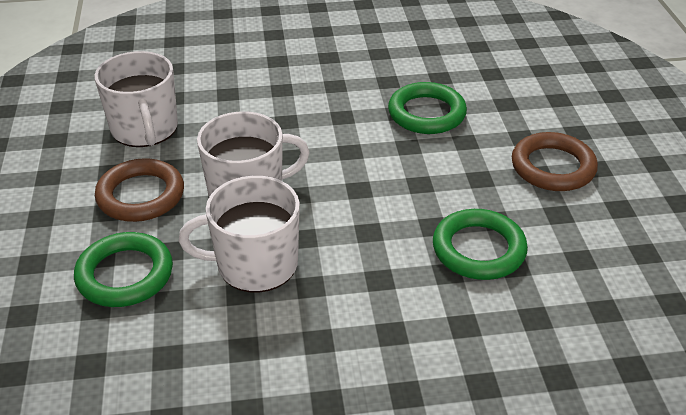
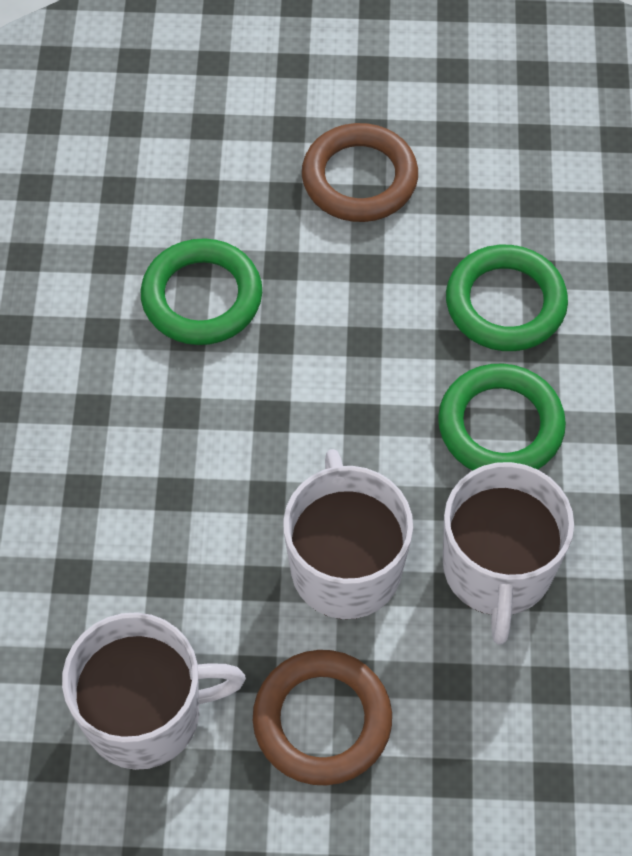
camera: 80 degrees left, 20 degrees up
(125, 275) = (495, 742): green ring -> green ring (500, 426)

